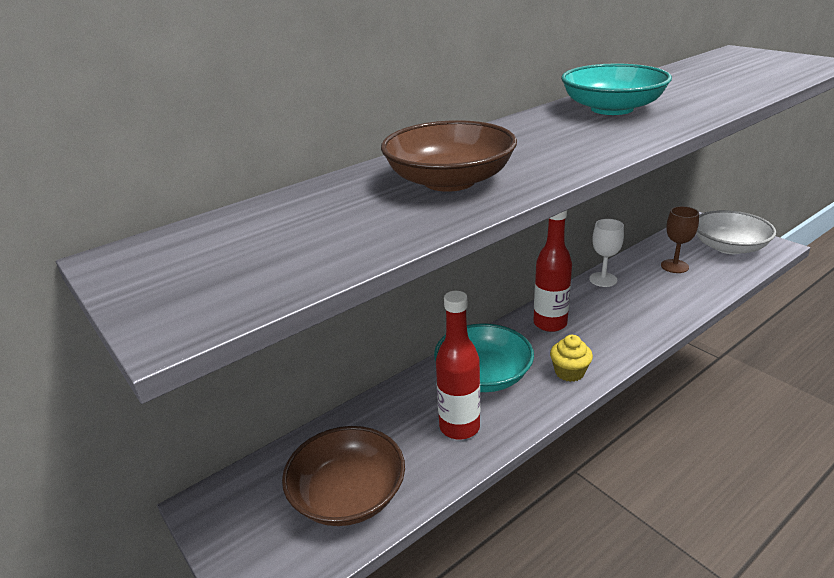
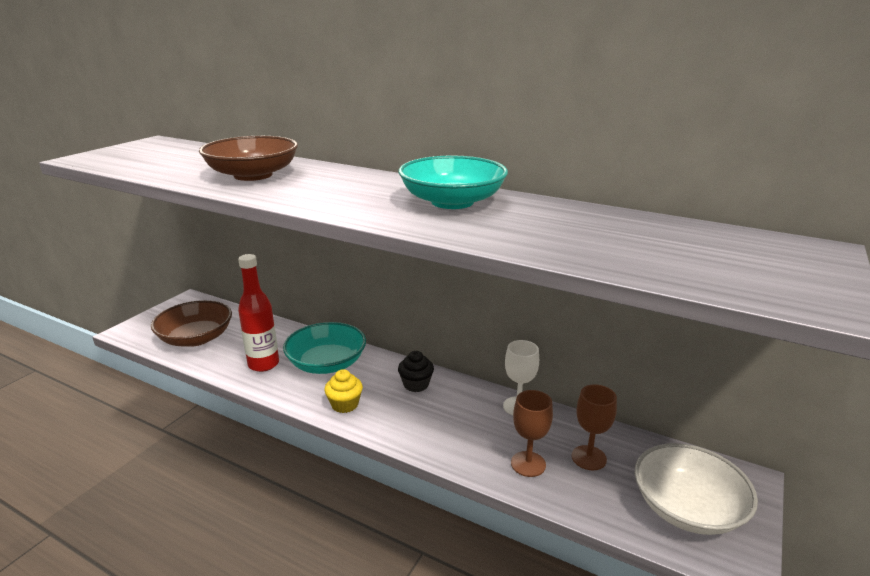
camera: 65 degrees right, 5 degrees down
(550, 323) = (416, 384): red bottle -> black cupcake
(678, 291) = (528, 464): none -> brown goblet

